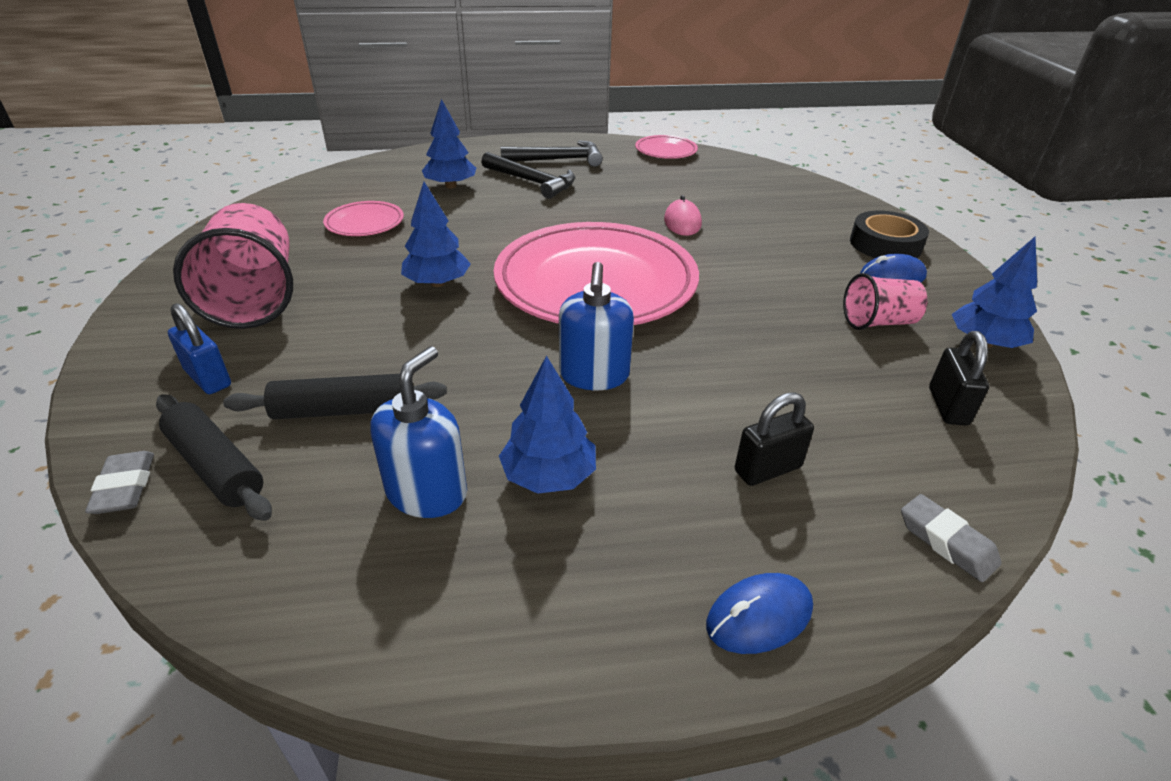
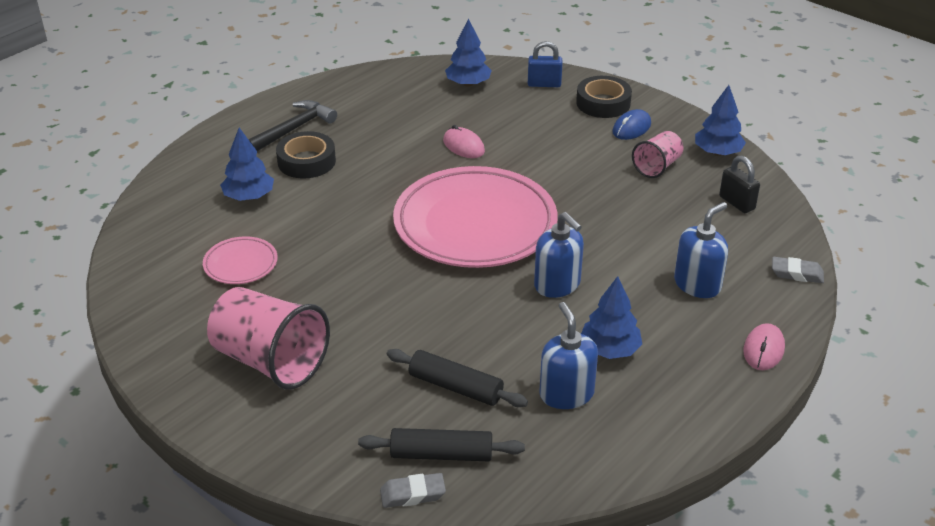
camera: 40 degrees left, 0 degrees up
(125, 487) = (412, 494): grey eraser -> grey eraser turned 45 degrees counterclockwise
(208, 378) = (344, 422): blue padlock -> blue padlock (544, 84)
(341, 410) = (456, 387): black rolling pin -> black rolling pin turned 75 degrees clockwise
(437, 283) = (376, 280): blue tree -> blue tree (468, 84)
(532, 182) = (306, 161): black hammer -> black tape
(665, 151) = (364, 81): pink plate -> none
(759, 616) = (763, 350): blue mouse -> pink mouse
(767, 469) = (697, 284): black padlock -> blue soap dispenser

